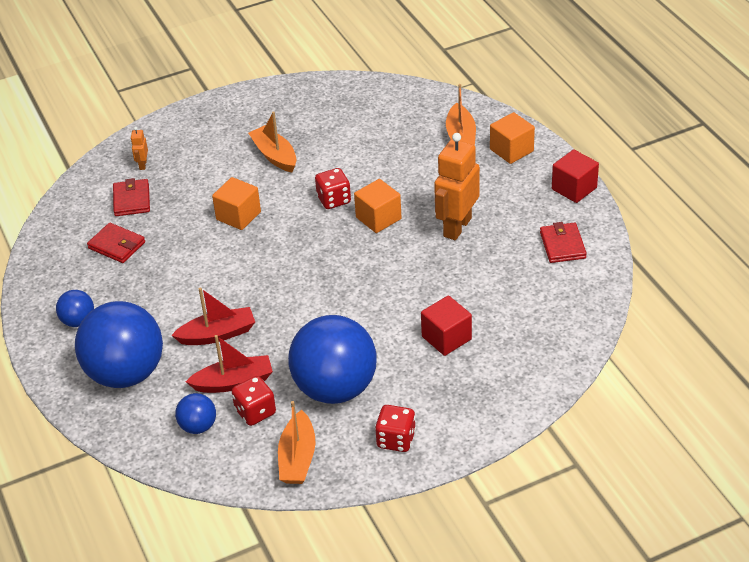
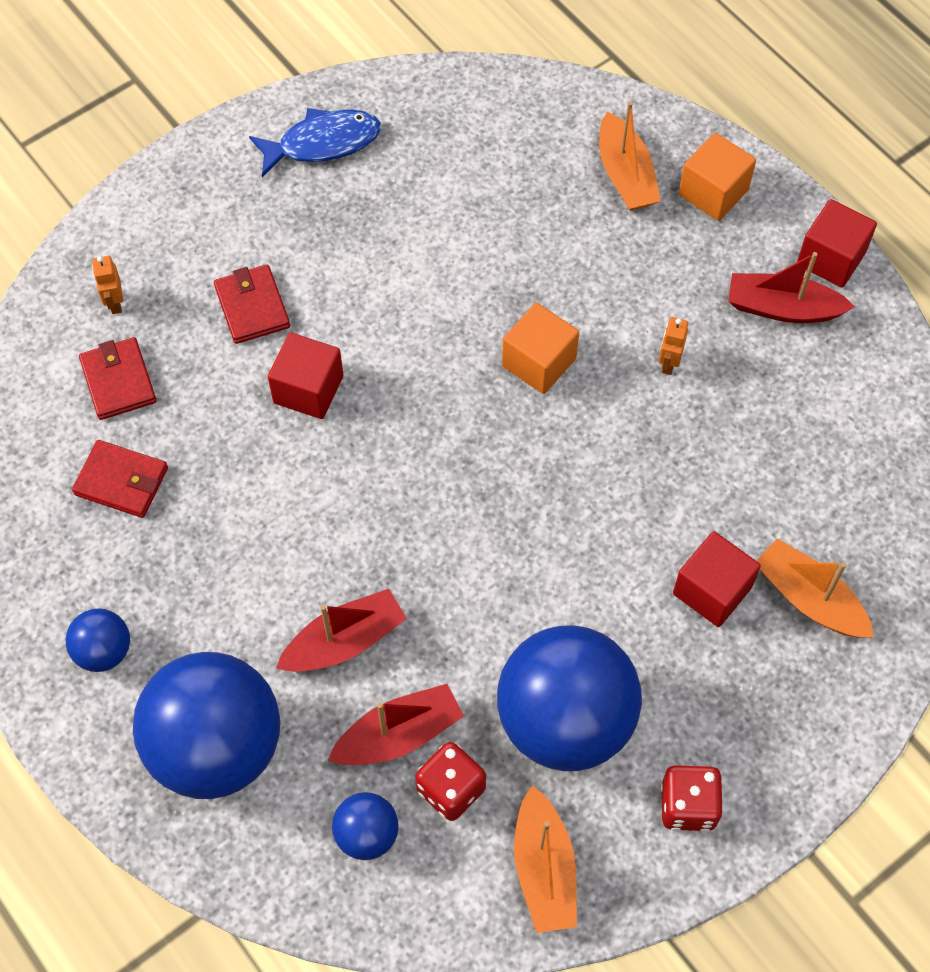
camera: 15 degrees left, 20 degrees up
(238, 216) = (308, 389): orange cube -> red cube
(274, 156) = (332, 254): orange boat -> orange boat (809, 599)
(287, 105) = (323, 143): none -> blue fish
(334, 200) = (456, 334): red dice -> none
(457, 227) = (668, 363): orange robot -> orange robot, size x0.43
(536, 209) = (782, 308): none -> red boat
(562, 245) = (842, 376): red wallet -> red wallet (252, 307)

